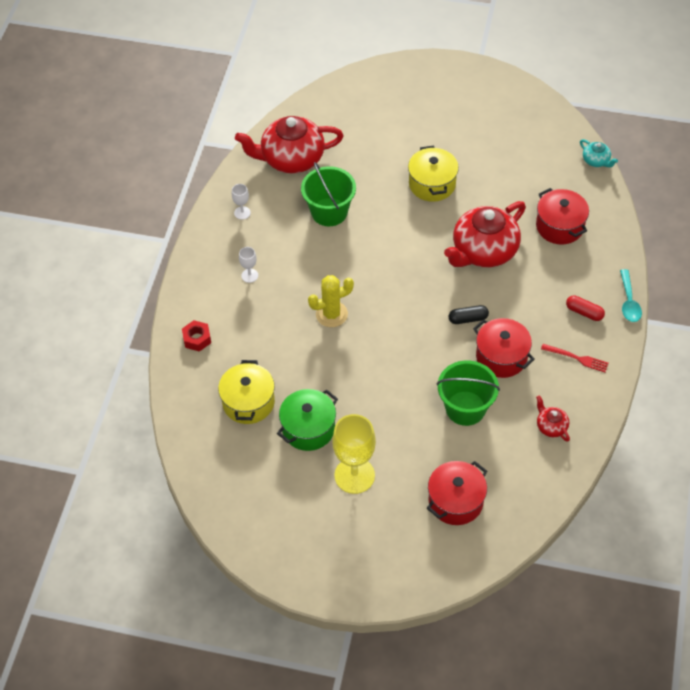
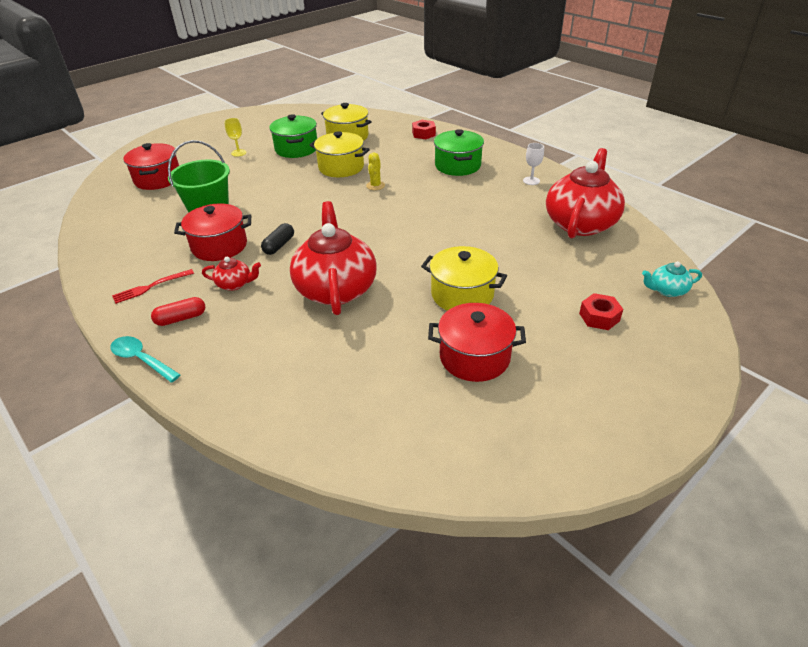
camera: 125 degrees right, 15 degrees down
(249, 275) = (457, 165): white goblet -> green pot
(318, 362) = (341, 167): none -> yellow pot
(329, 212) = (488, 220): green bucket -> none
(331, 314) = (375, 186): yellow cactus -> yellow cactus, size x0.61
(354, 475) = (238, 153): yellow goblet -> yellow goblet, size x0.46
(399, 114) = (599, 317): none -> red nut
(551, 426) = (127, 241): red teapot -> red teapot (235, 284)
(559, 226) = (297, 362): red pot -> red pot (474, 357)
(596, 161) = (353, 468): turquoise teapot -> turquoise teapot (667, 290)

